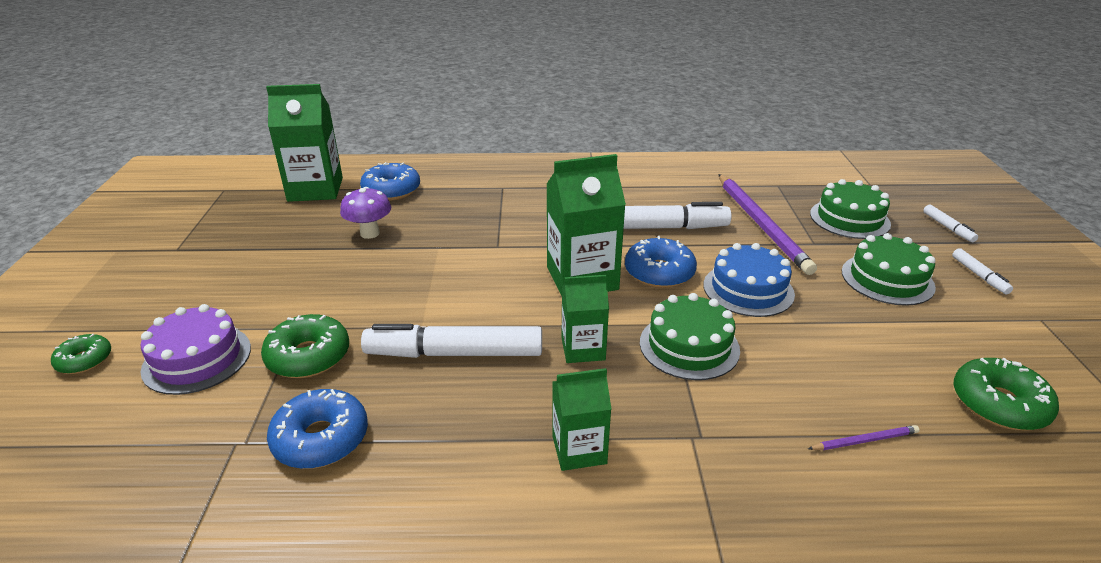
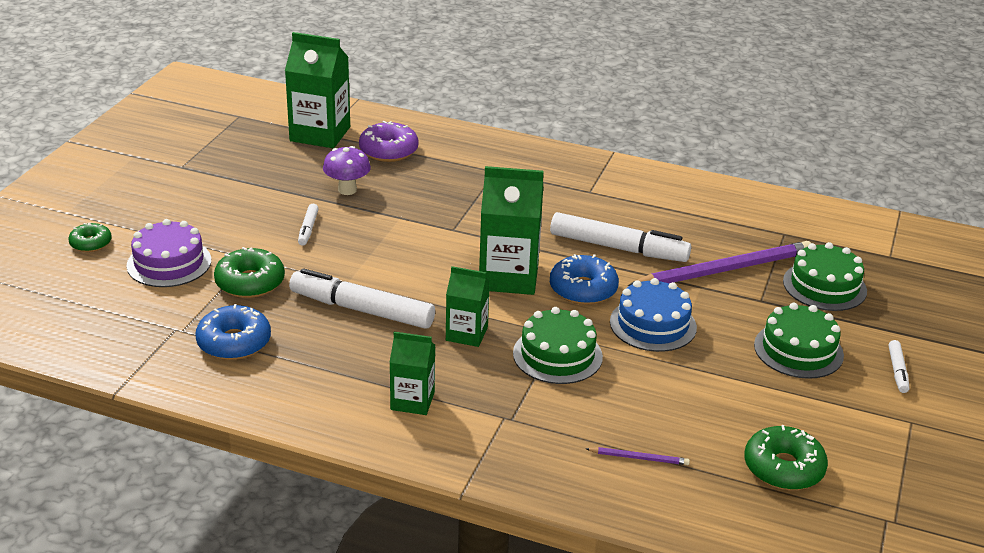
camera: 20 degrees right, 0 degrees up
(391, 190) = (388, 151): blue donut -> purple donut
(761, 225) = (724, 270): purple pencil -> purple pencil turned 120 degrees counterclockwise
(948, 228) = (922, 320): white marker -> white marker (308, 229)

